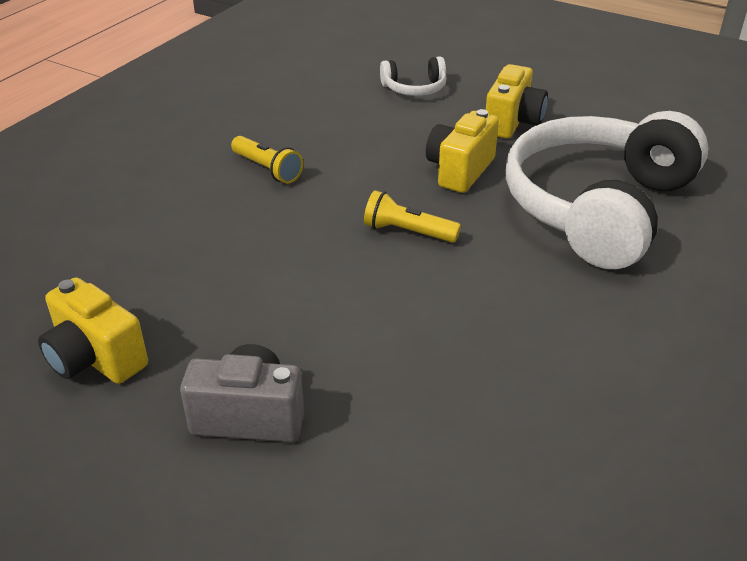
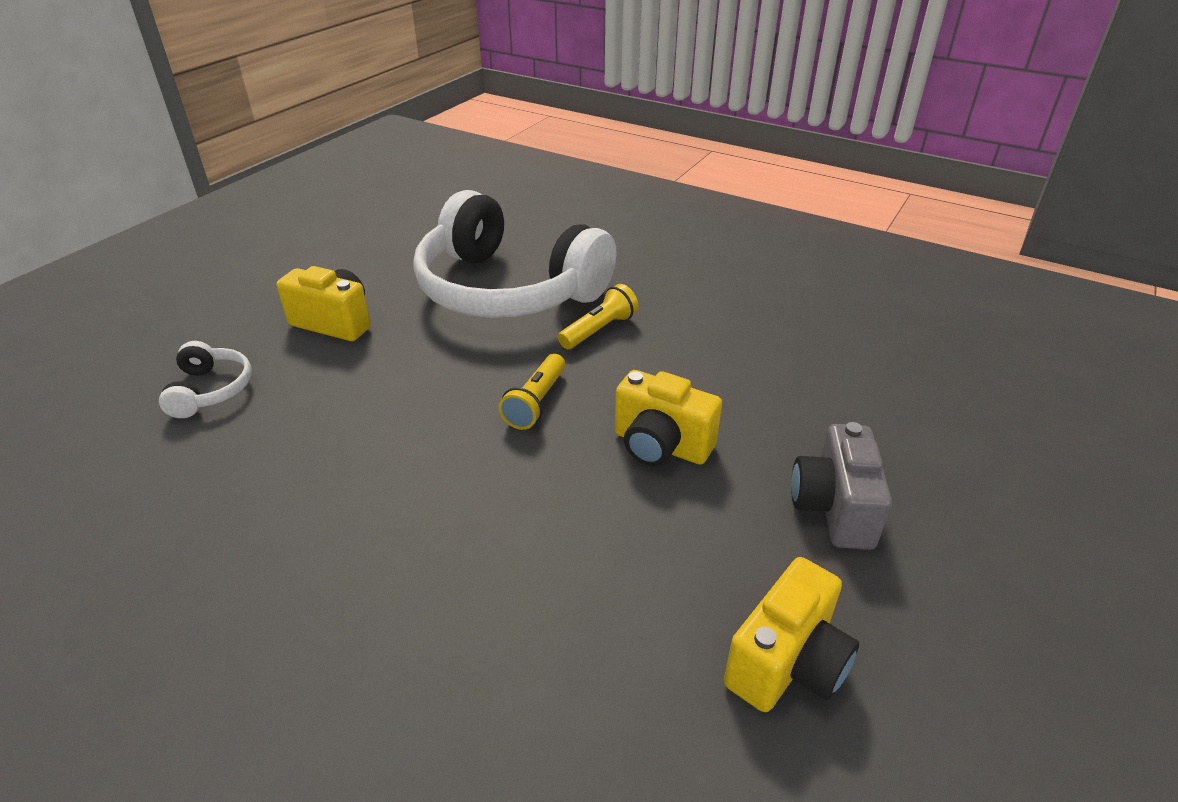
camera: 90 degrees left, 0 degrees up
(267, 169) = (375, 527): yellow flashlight -> yellow flashlight (599, 330)
(460, 170) = (424, 363): yellow camera -> yellow camera (660, 446)

